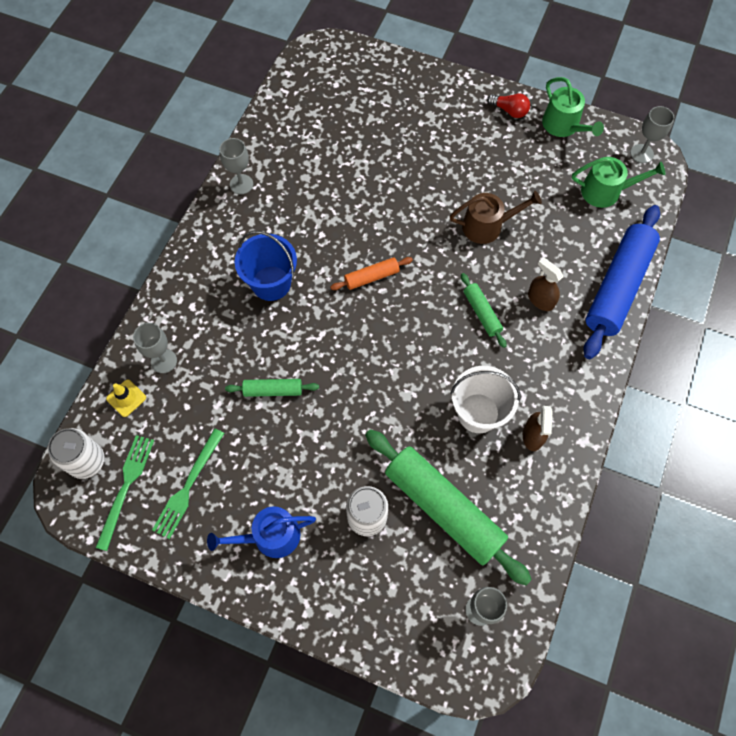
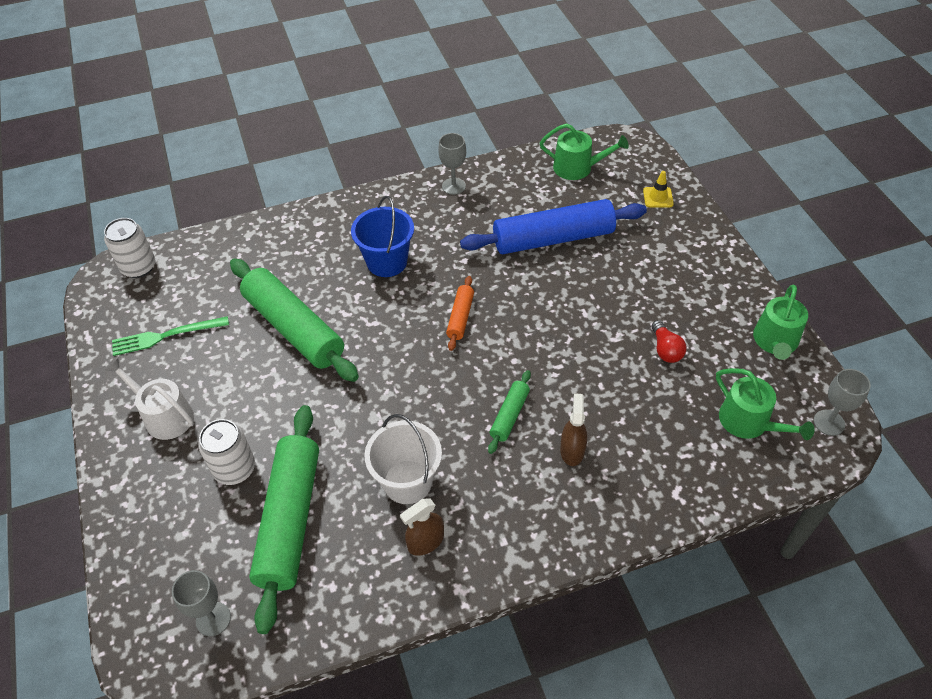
camera: 50 degrees right, 15 degrees down
(126, 398) = (208, 252): yellow traffic cone -> yellow traffic cone (658, 197)
(126, 487) = (136, 302): green fork -> none
(164, 361) = (258, 250): grey goblet -> none
(270, 536) = (164, 415): blue watering can -> white watering can
(273, 390) = (294, 328): green rolling pin -> green rolling pin, size x2.14
(309, 98) = (578, 168): none -> green watering can
(371, 277) = (460, 317): orange rolling pin -> orange rolling pin turned 75 degrees clockwise
(487, 226) = (601, 359): brown watering can -> none
(509, 111) = (737, 293): red light bulb -> red light bulb (665, 349)
(618, 287) = (657, 504): blue rolling pin -> blue rolling pin (553, 239)

